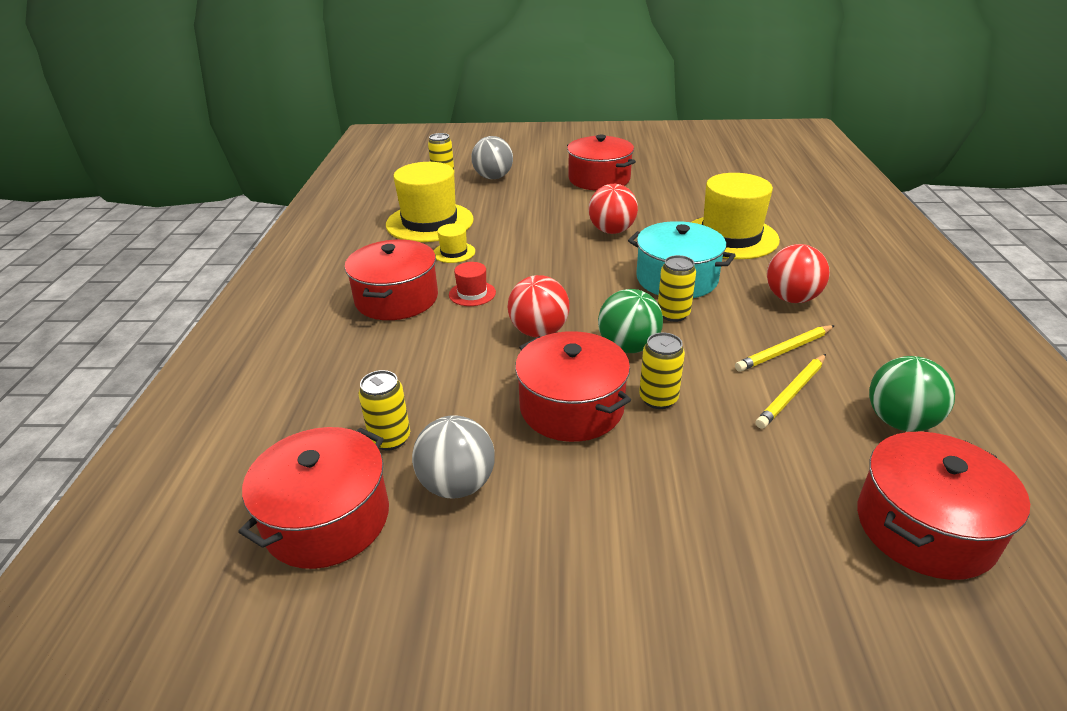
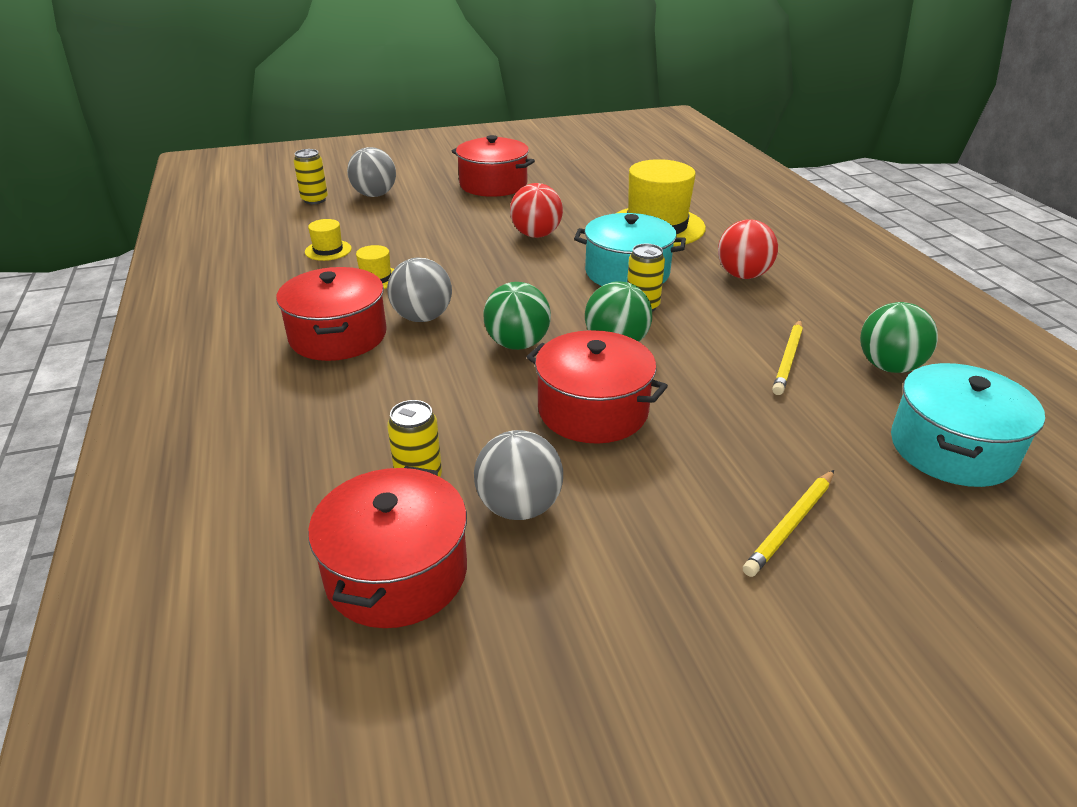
camera: 20 degrees left, 0 degrees up
(430, 222) = (328, 250): yellow hat -> yellow hat, size x0.45
(472, 293) = (422, 317): red hat -> grey ball
(539, 332) = (517, 344): red ball -> green ball
(658, 399) = (672, 387): yellow can -> none
(784, 351) = (761, 323): yellow pencil -> yellow pencil (790, 525)
(924, 527) = (952, 449): red pot -> turquoise pot

